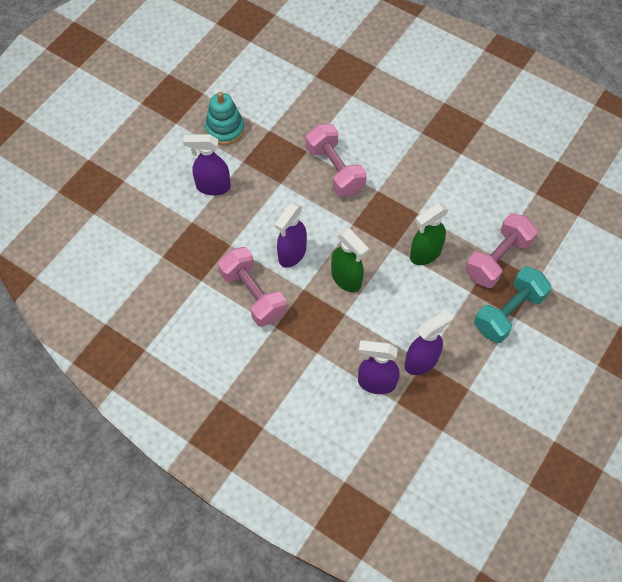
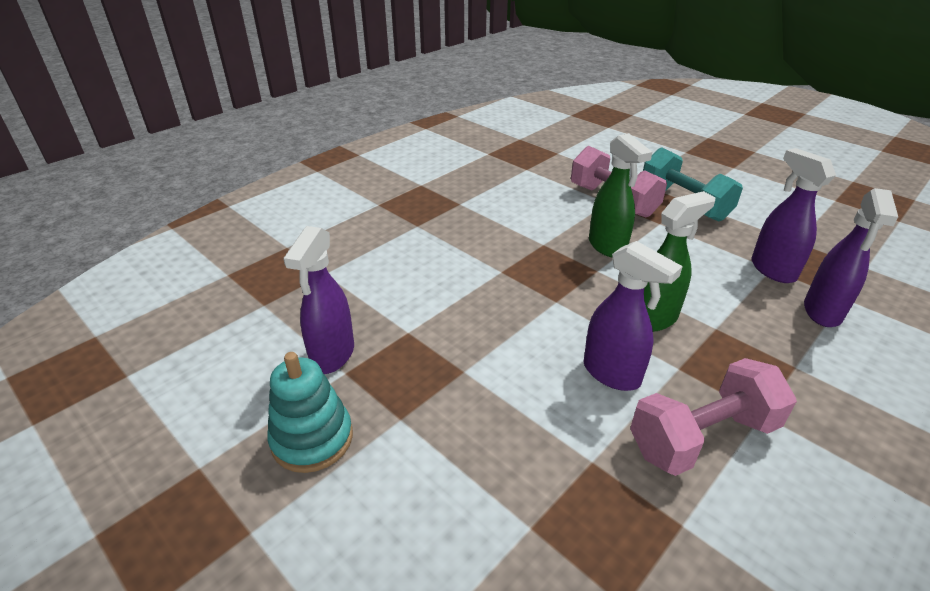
camera: 80 degrees left, 25 degrees down
(213, 187) = (448, 476): purple spray bottle -> purple spray bottle (332, 355)
(335, 170) = (454, 306): pink dumbbell -> none

